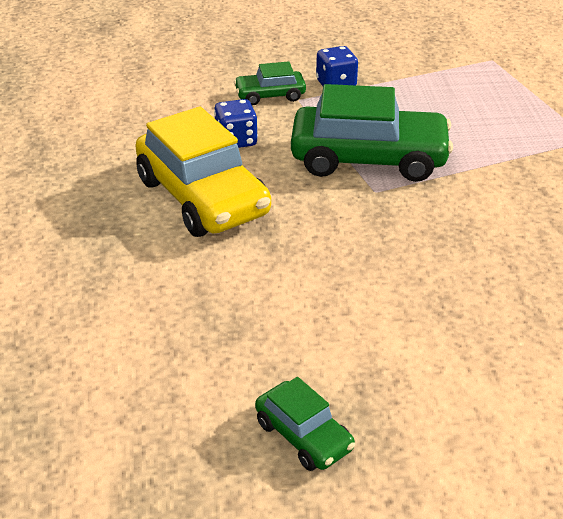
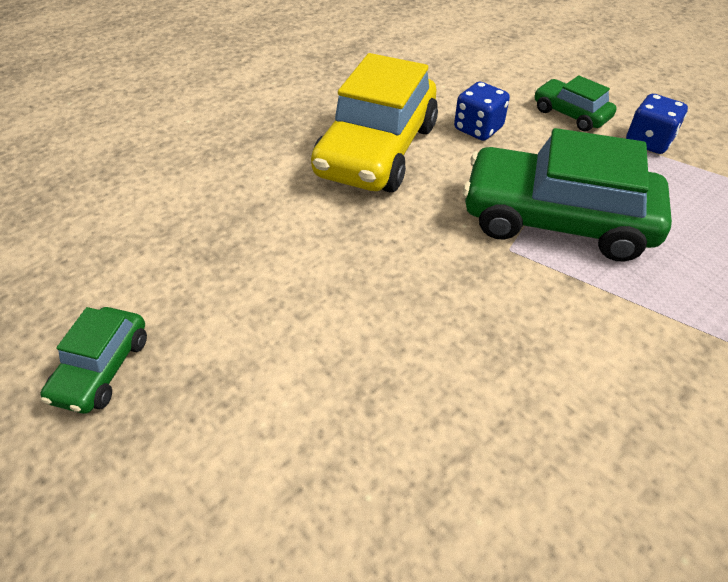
camera: 55 degrees right, 10 degrees up
(369, 159) = (556, 220): green car -> green car turned 135 degrees clockwise

